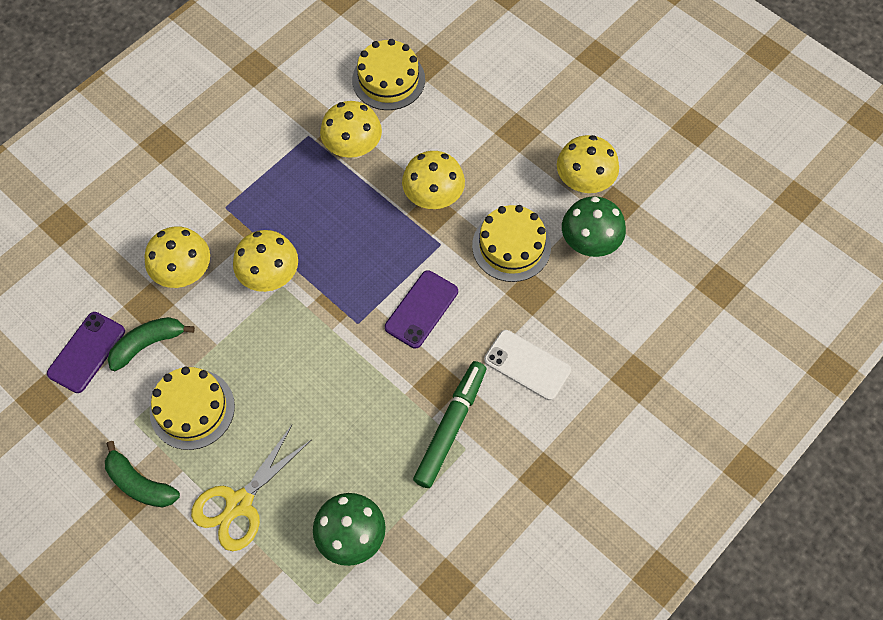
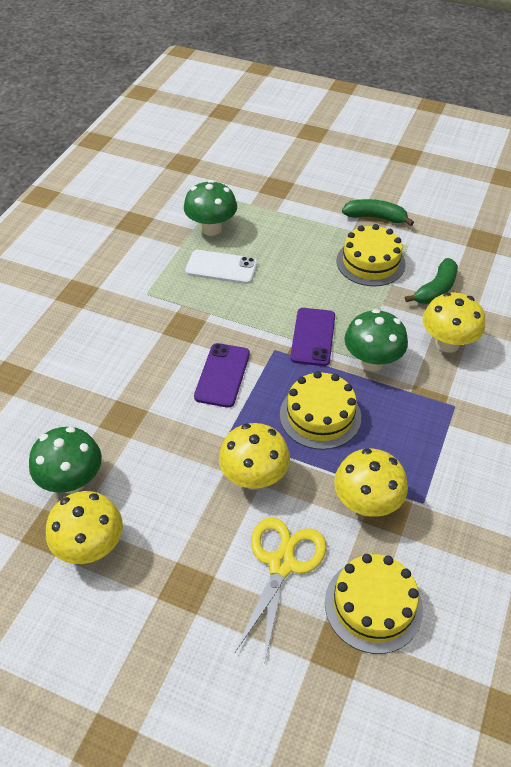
camera: 160 degrees right, 15 degrees down
(86, 352) = (477, 272): purple phone -> purple phone (313, 337)
(239, 503) = (300, 225): yellow scissors -> yellow scissors (281, 564)
(270, 277) = (372, 362): yellow mushroom -> green mushroom
(450, 427) = (163, 302): green marker -> none
(511, 246) = (155, 454): yellow cake -> yellow cake (320, 415)
(527, 365) = (111, 360): white phone -> white phone (221, 267)

